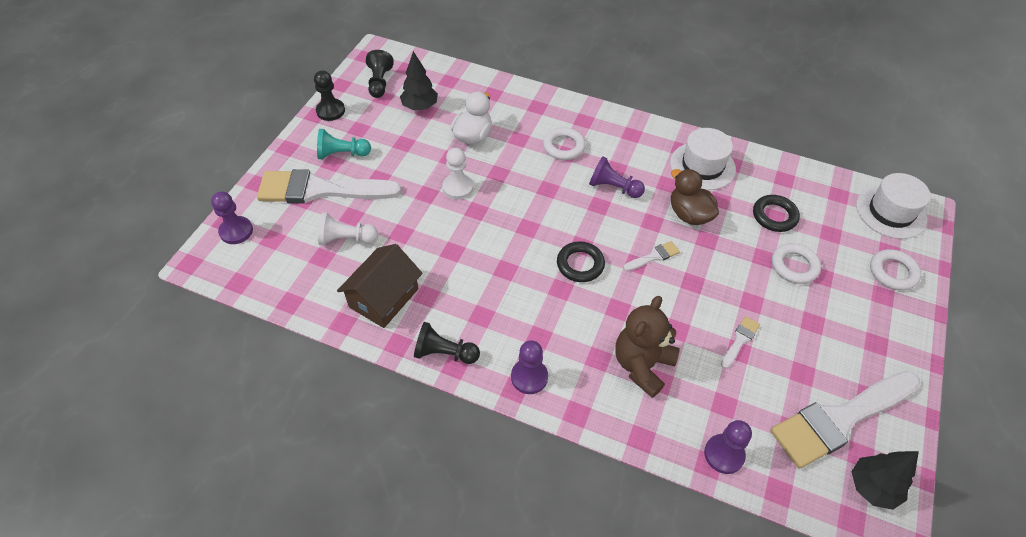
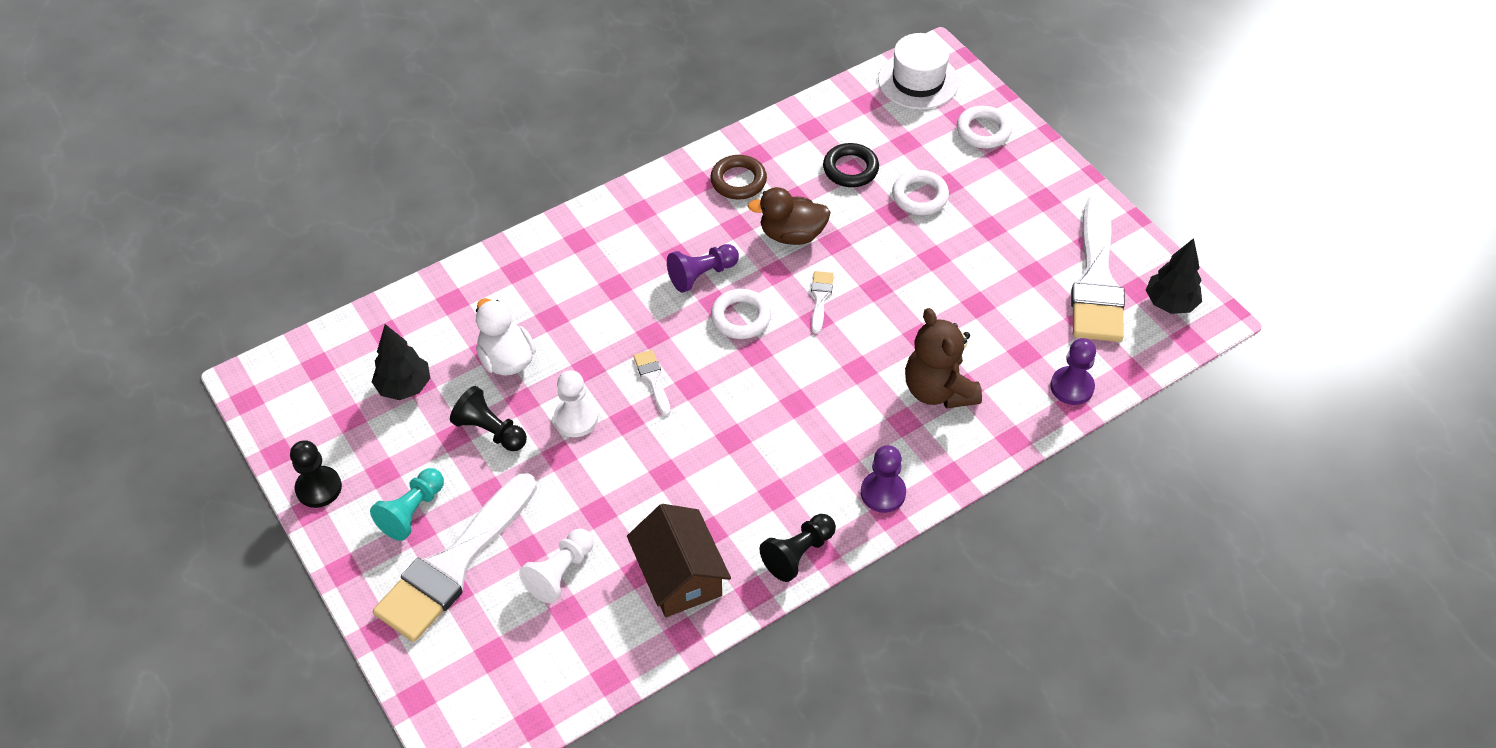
camera: 55 degrees left, 0 degrees up
(236, 231) = (445, 690): purple pawn -> none
(379, 82) = (317, 407): black pawn -> black pawn (490, 430)
(563, 146) = (603, 283): white ring -> white ring (741, 317)
(580, 264) = (779, 367): black ring -> none
(702, 166) = (738, 181): white hat -> brown ring
(740, 340) = (968, 295): white brush -> white brush (653, 379)

